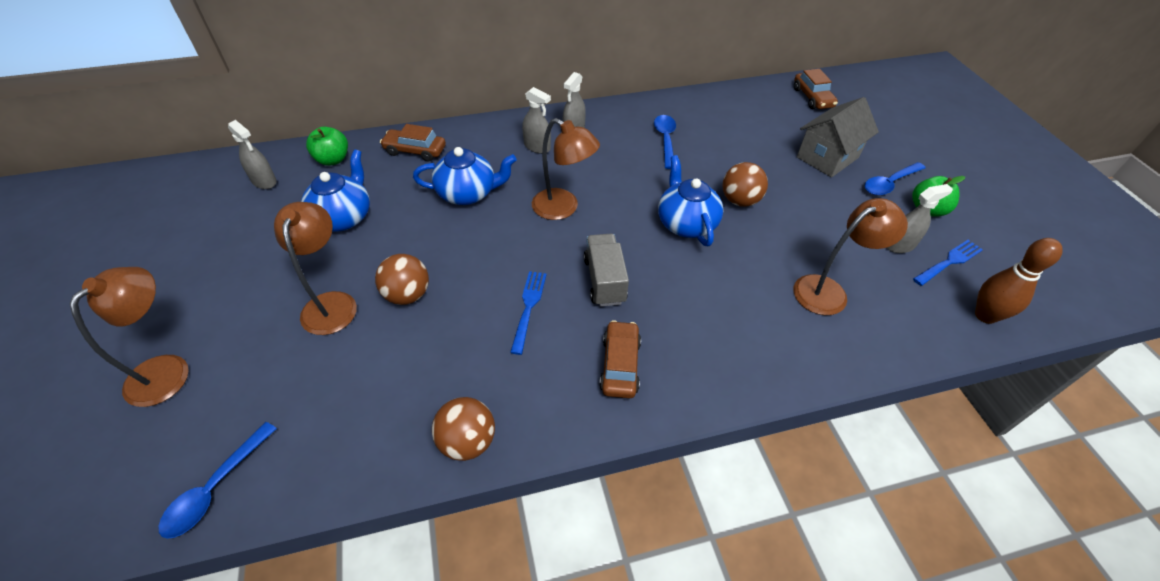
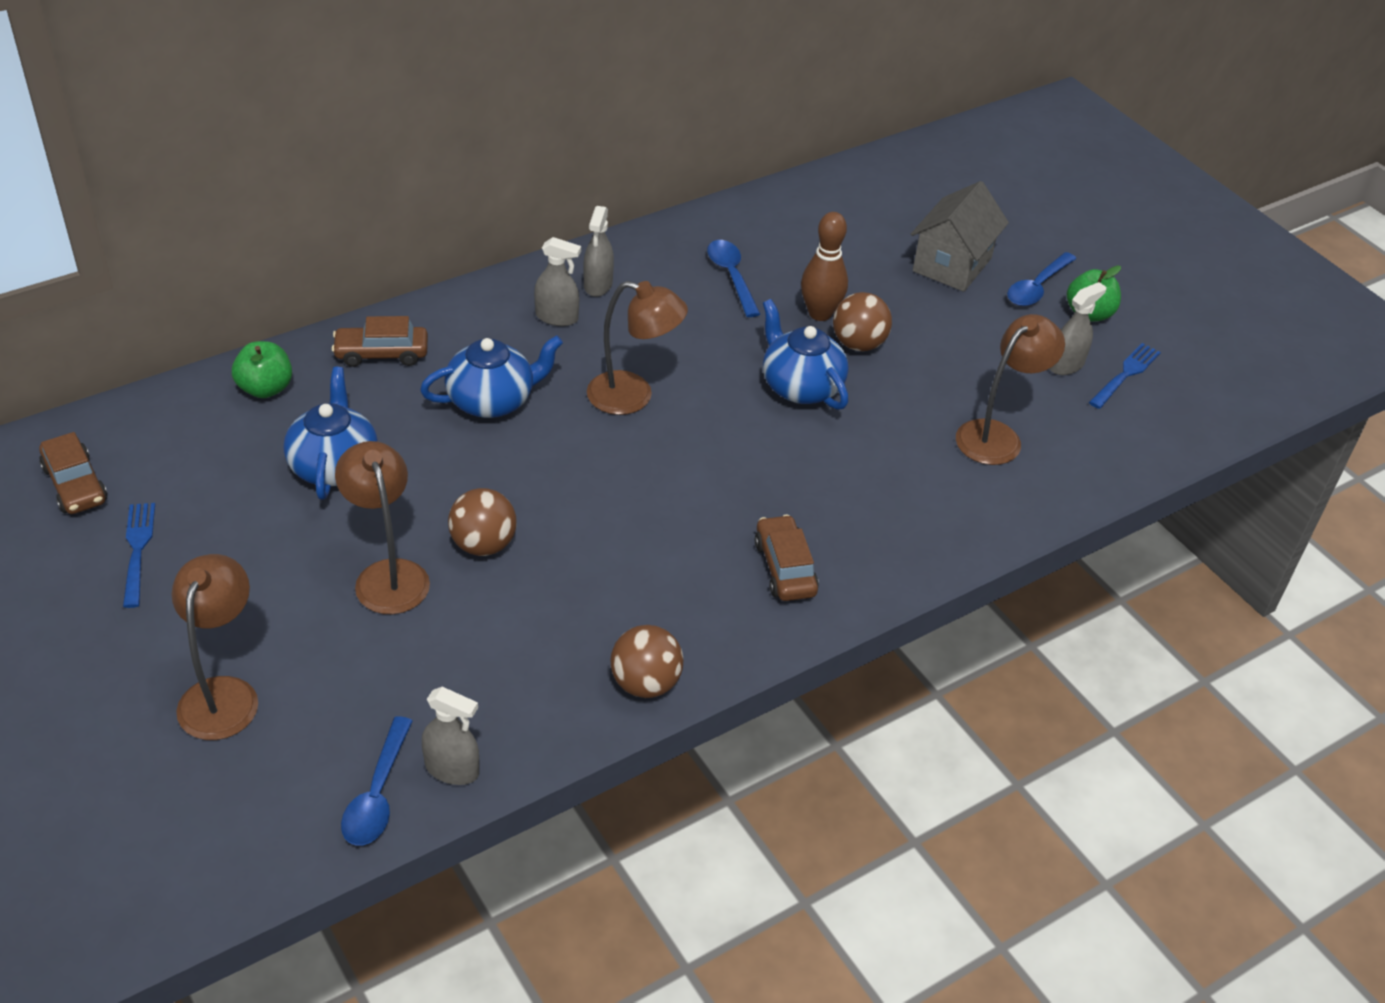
camera: 20 degrees left, 5 degrees down
(264, 181) = (182, 438): grey spray bottle -> grey spray bottle (452, 769)
(528, 308) = (647, 528): blue fork -> blue fork (138, 550)
(604, 280) = (726, 477): grey truck -> none
(812, 98) = (909, 179): brown car -> brown car (75, 485)
(985, 315) = (1175, 429): brown bowling pin -> brown bowling pin (820, 313)

